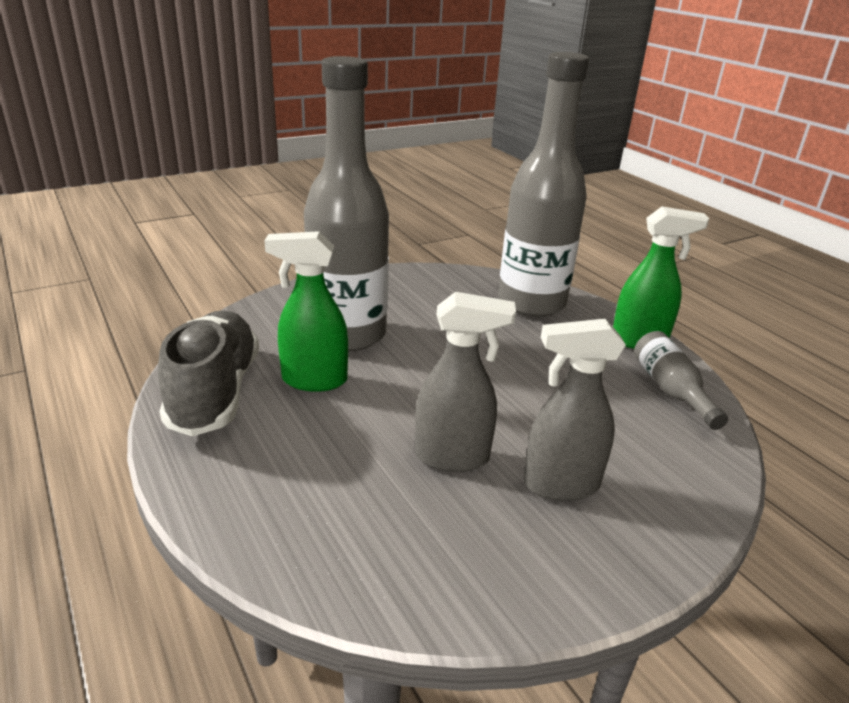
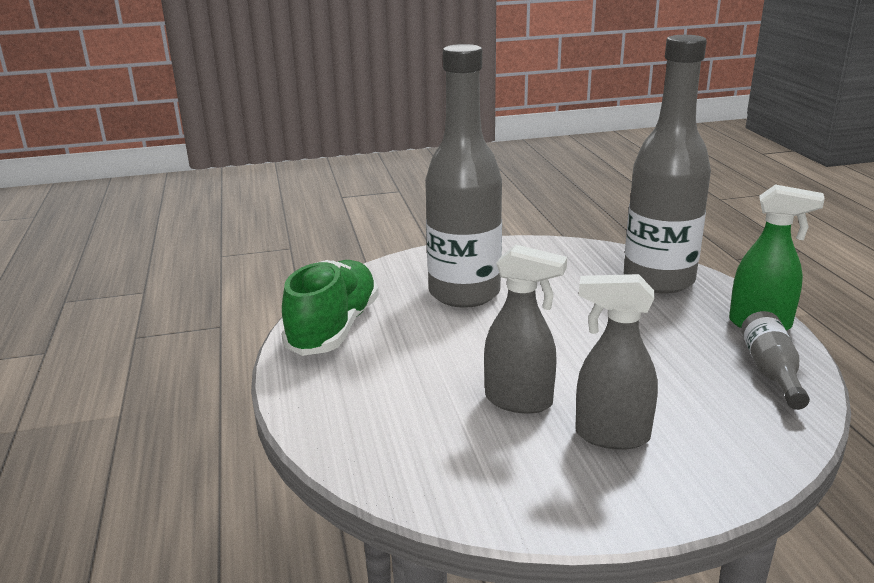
camera: 20 degrees right, 5 degrees down
(214, 392) = (334, 328): grey shoe -> green shoe
(313, 380) = (419, 327): green spray bottle -> none

